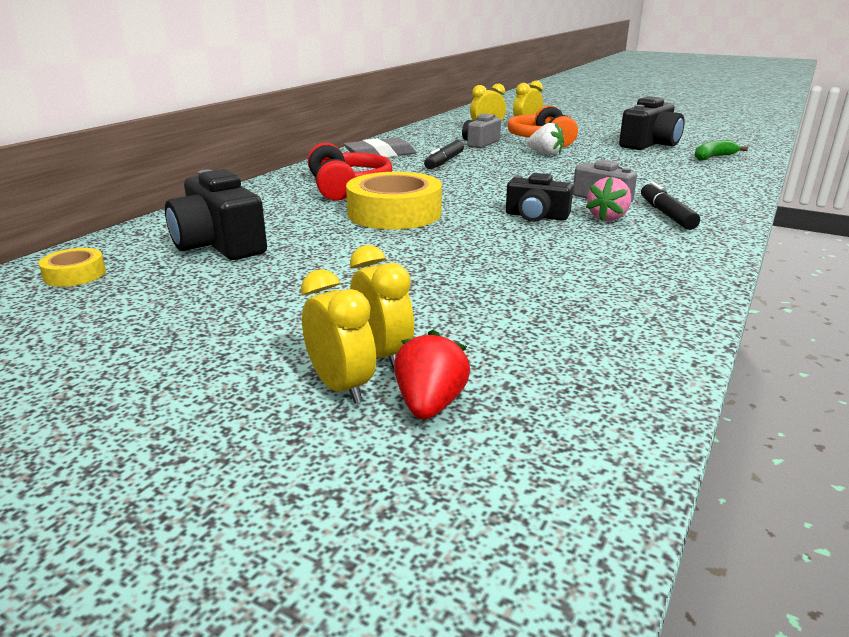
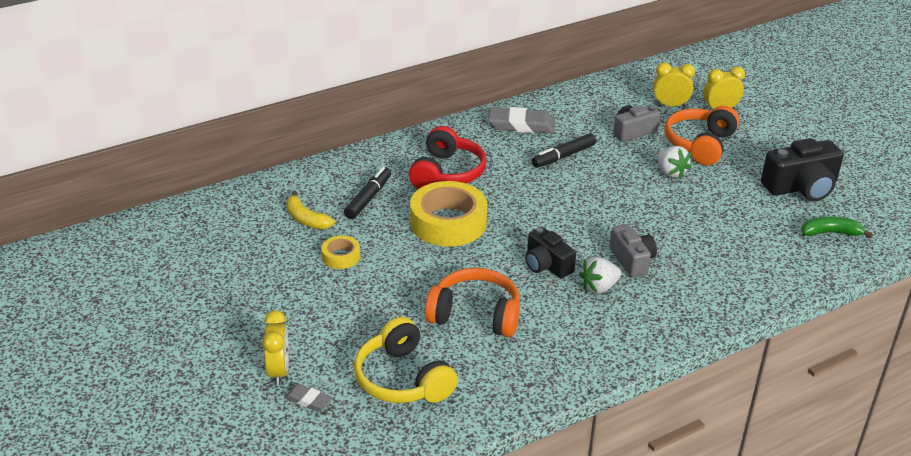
camera: 30 degrees right, 10 degrees up
(75, 275) = (210, 222): yellow tape -> yellow tape (341, 256)
(219, 244) = (306, 219): black camera -> yellow banana
(382, 355) = (316, 358): yellow clock -> none
(430, 405) = (308, 400): red strawberry -> grey eraser
(524, 263) = (475, 315): none -> orange headphones
(528, 338) = (403, 379): none -> yellow headphones
(607, 218) = (599, 287): pink strawberry -> white strawberry
(666, 214) = (652, 300): black marker -> black marker (368, 198)

